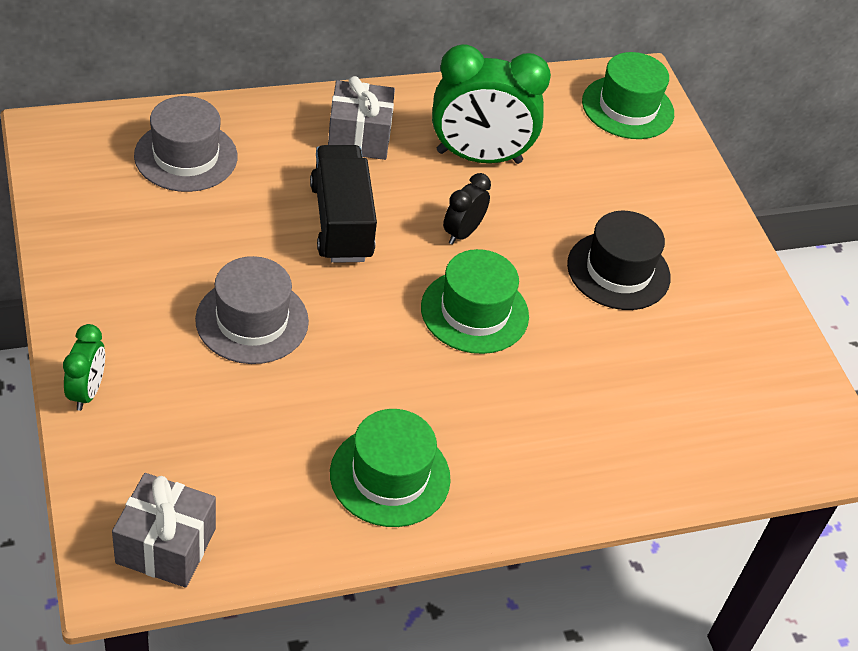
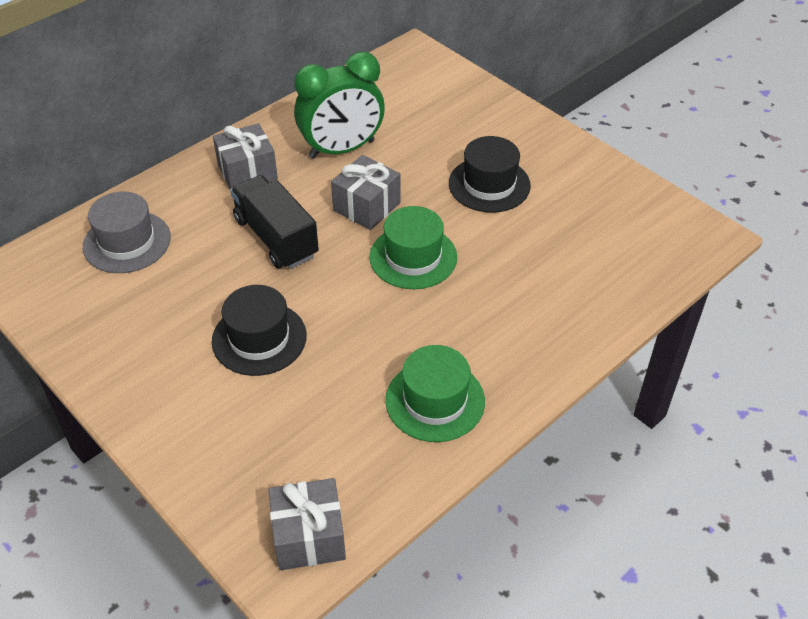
camera: 20 degrees left, 0 degrees up
(87, 392) = (169, 452): green clock -> none
(252, 320) = (259, 338): grey hat -> black hat
(462, 233) = (366, 206): black clock -> grey gift
(627, 108) = (419, 73): green hat -> none

